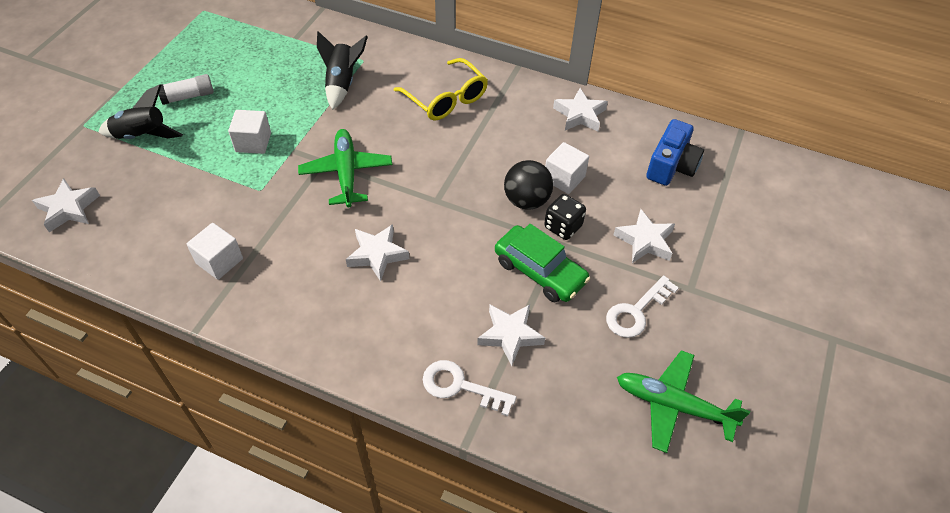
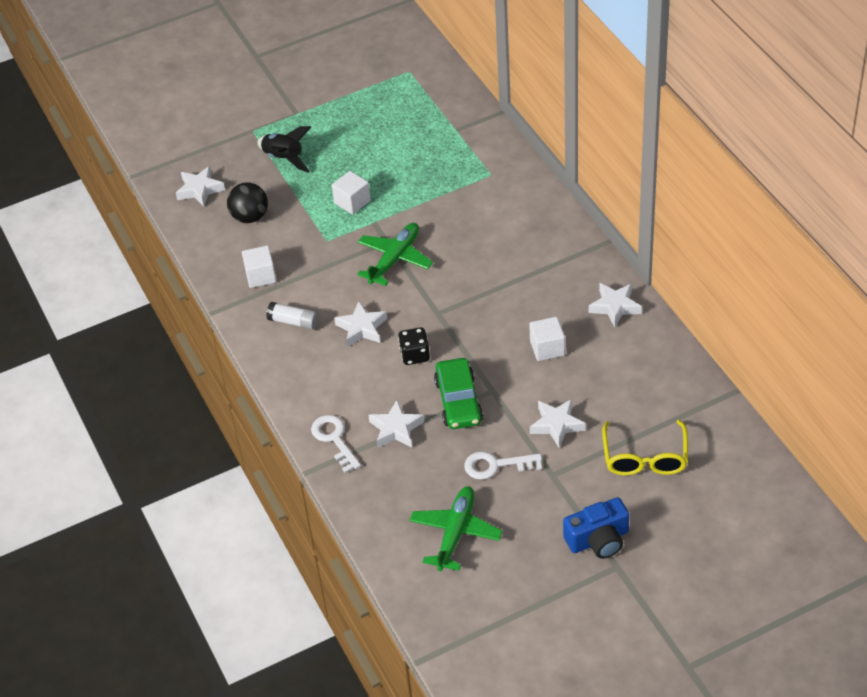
camera: 45 degrees right, 5 degrees down
(188, 96) = (338, 142): white glue stick -> white glue stick (293, 322)
(342, 83) = (456, 187): black rocket -> none
(446, 99) = (522, 239): yellow glasses -> yellow glasses (645, 458)
(526, 200) = (501, 348): black ball -> black ball (250, 217)
(563, 226) = (508, 381): black dice -> black dice (415, 355)
(671, 166) = (642, 385): blue camera -> blue camera (598, 539)
(674, 405) = (455, 533): green plane -> green plane turned 45 degrees clockwise

